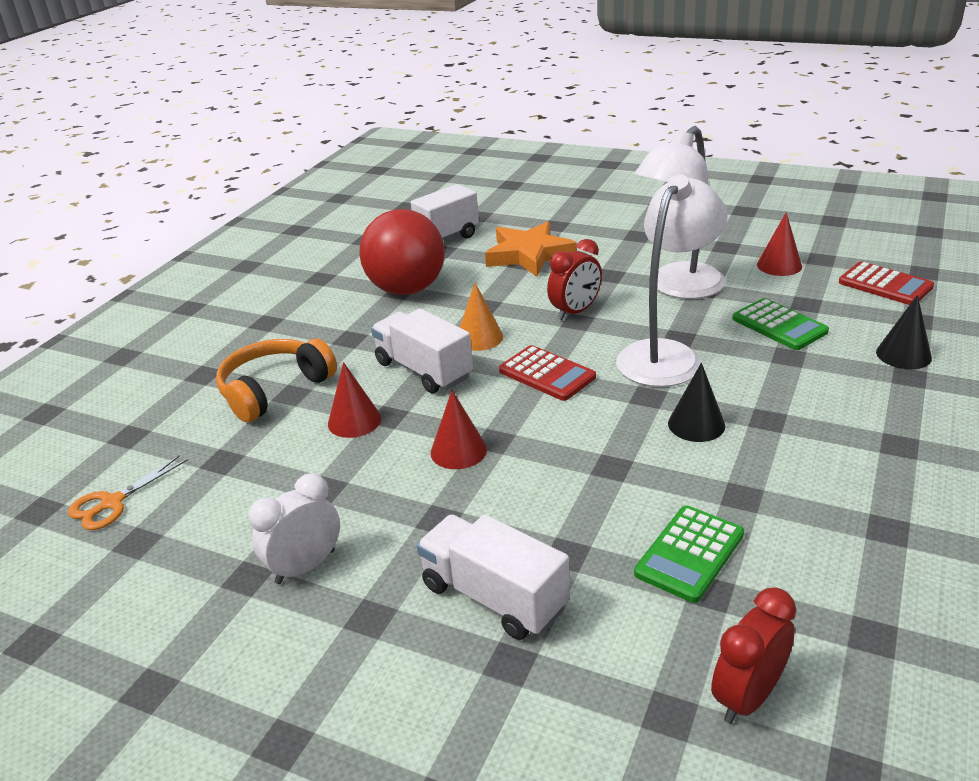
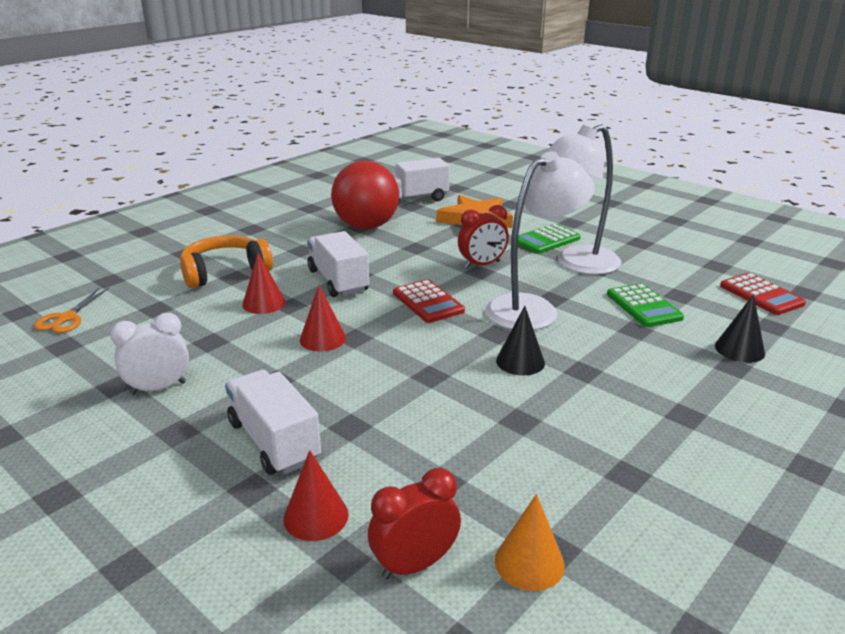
camera: 15 degrees right, 5 degrees down
(112, 503) = (67, 318): orange scissors -> orange scissors turned 45 degrees counterclockwise
(479, 338) = (395, 268): orange cone -> orange cone (529, 562)
(689, 554) = (445, 450): green calculator -> green calculator (546, 240)
(779, 265) = (676, 264): red cone -> red cone (316, 516)

